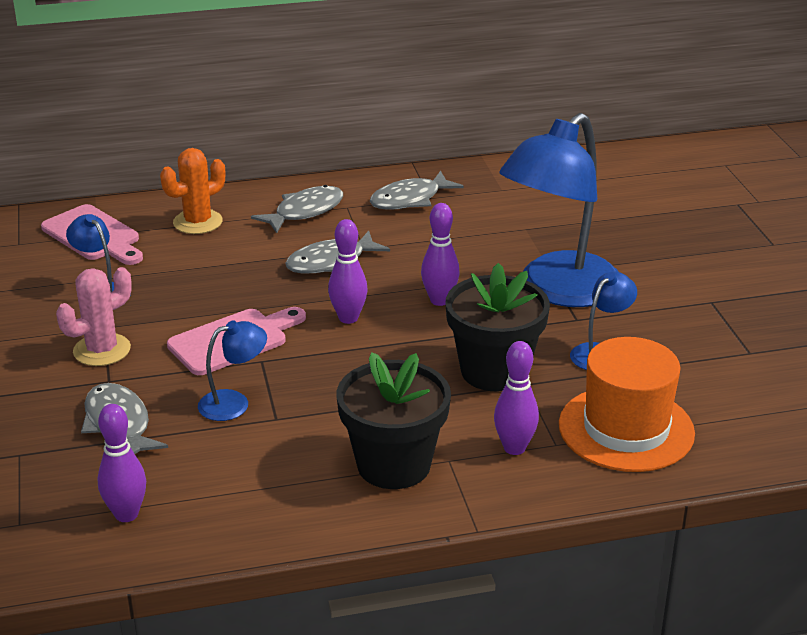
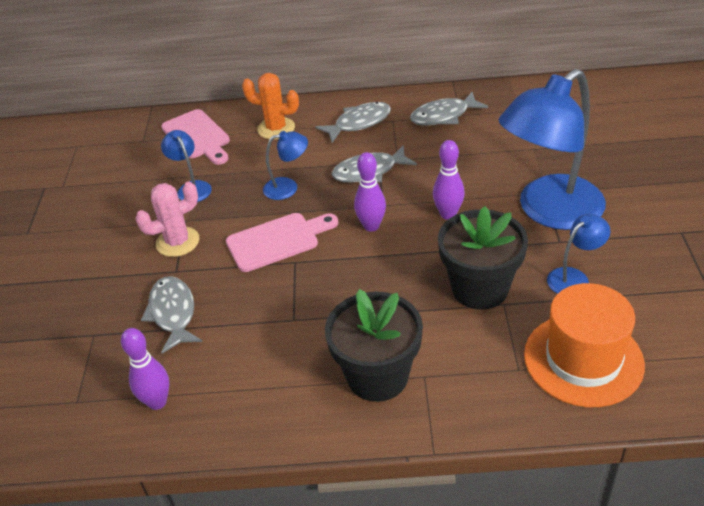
camera: 15 degrees right, 10 degrees up
(198, 222) = (276, 128): orange cactus -> orange cactus turned 45 degrees clockwise
(234, 403) = (264, 301): blue lamp -> blue lamp (288, 187)
(514, 448) = (482, 369): purple bowling pin -> none

